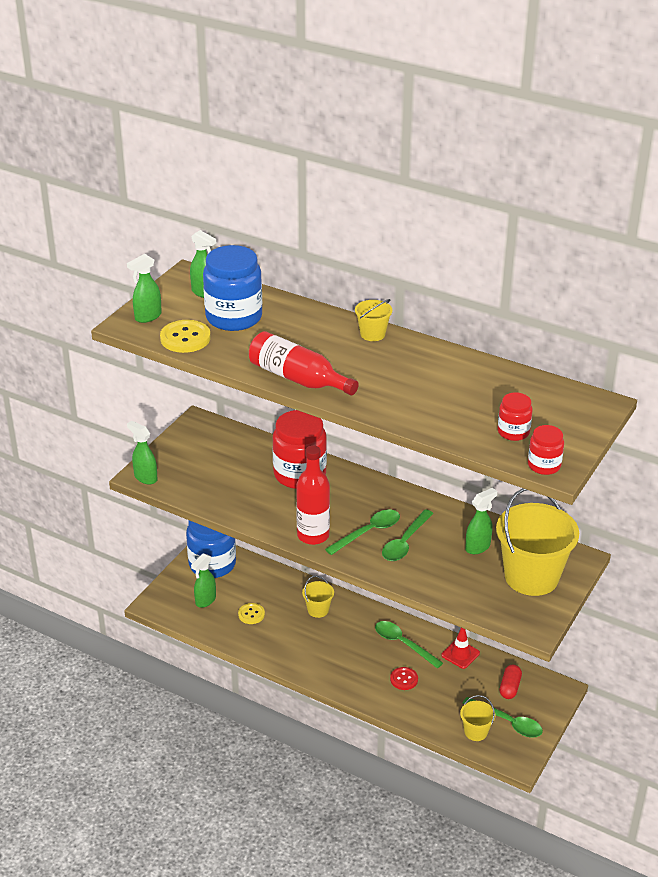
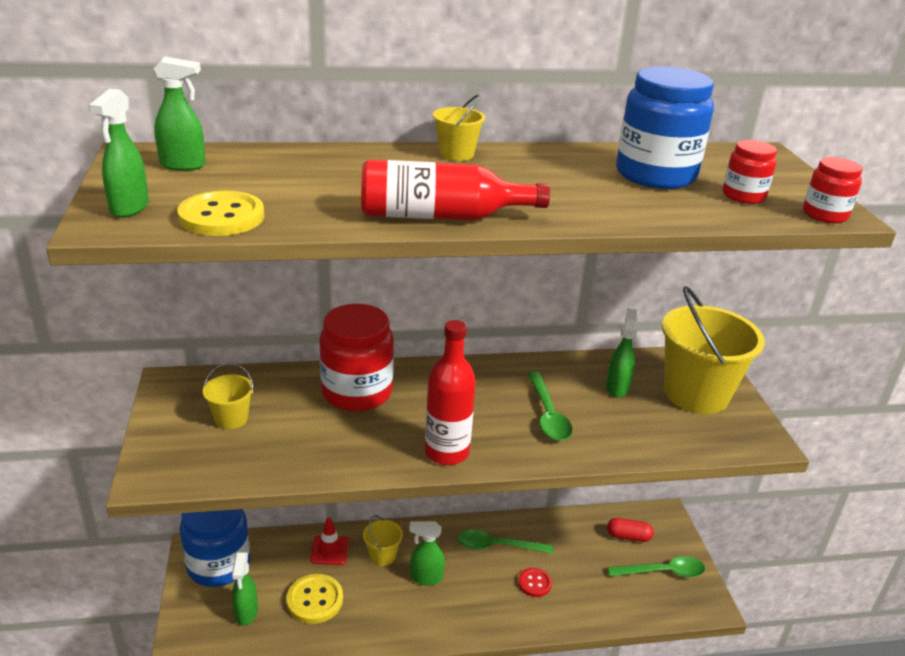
camera: 40 degrees left, 5 degrees down
(145, 478) = (159, 478): green spray bottle -> green spray bottle (426, 578)
(234, 317) = (261, 179): blue jar -> blue jar (655, 175)
(251, 614) = (315, 600): yellow button -> yellow button, size x1.60
(368, 532) = (500, 421): green spoon -> none
(460, 654) = (556, 528): red traffic cone -> red traffic cone (330, 550)
(475, 732) = (649, 599): yellow bucket -> yellow bucket (231, 419)
(510, 687) = (628, 536): red capsule -> red capsule turned 60 degrees counterclockwise

